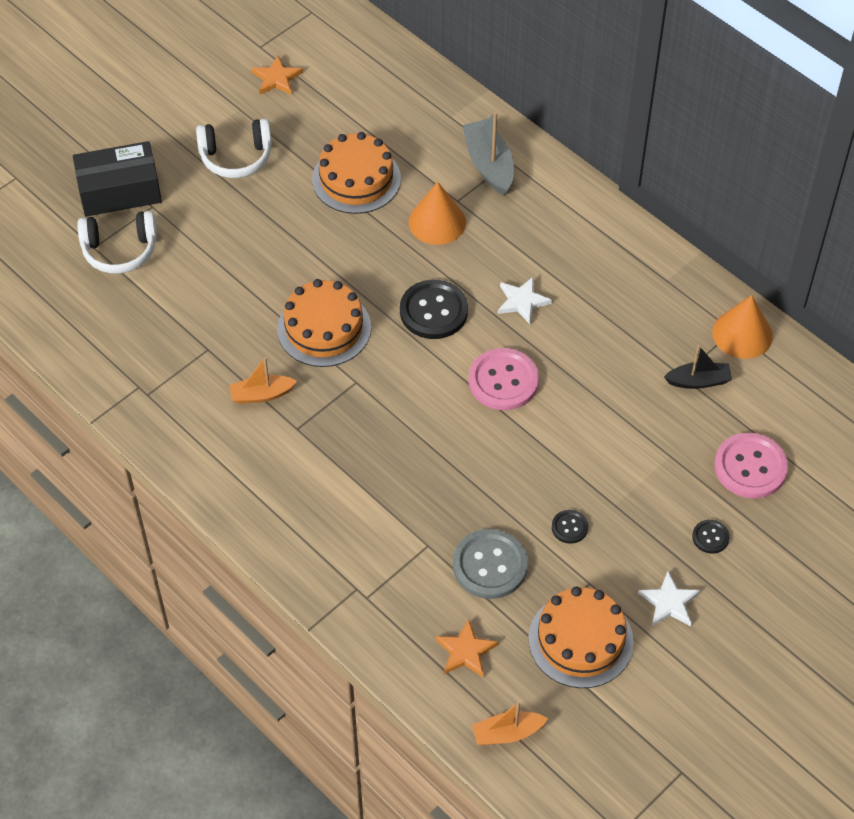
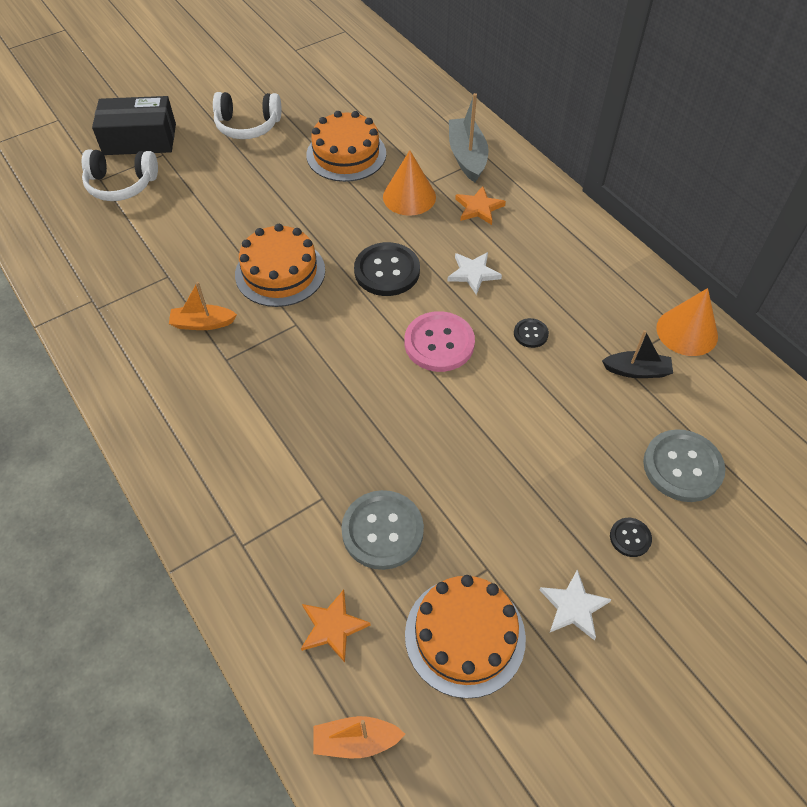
camera: 10 degrees right, 0 degrees up
(276, 78) = (301, 73): orange star -> orange star (479, 208)
(569, 527) = (477, 502): black button -> black button (530, 334)
(750, 467) = (682, 467): pink button -> grey button

